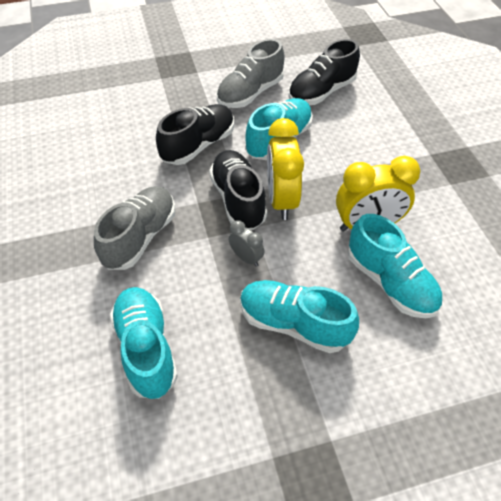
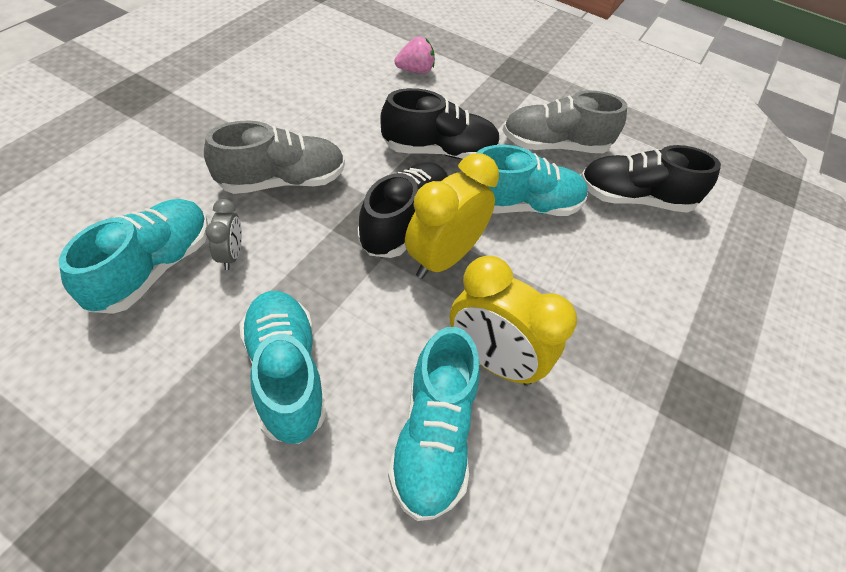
camera: 40 degrees right, 0 degrees up
(115, 108) = (415, 70): none -> pink strawberry
(246, 258) = (336, 276): grey clock -> grey clock (231, 255)

